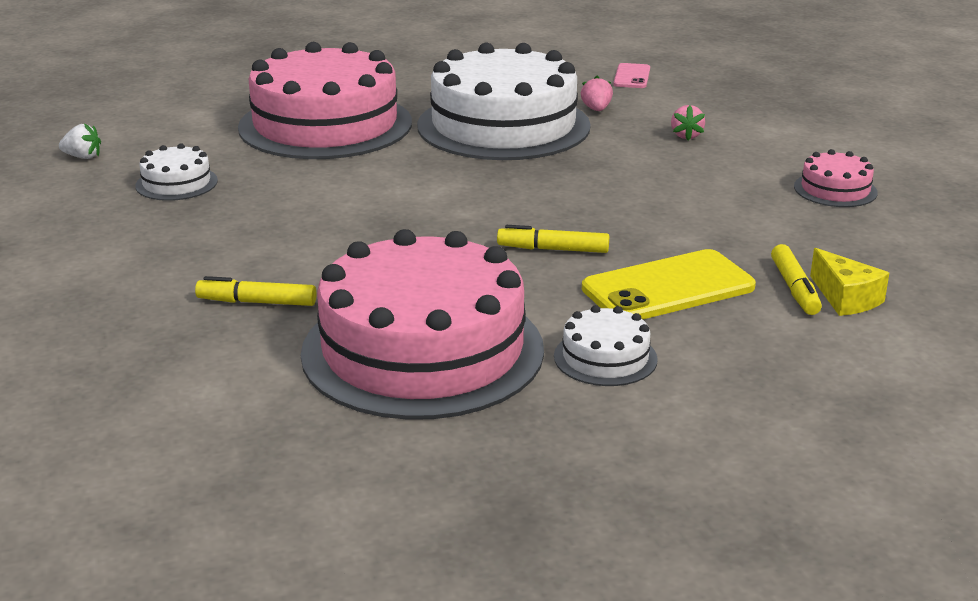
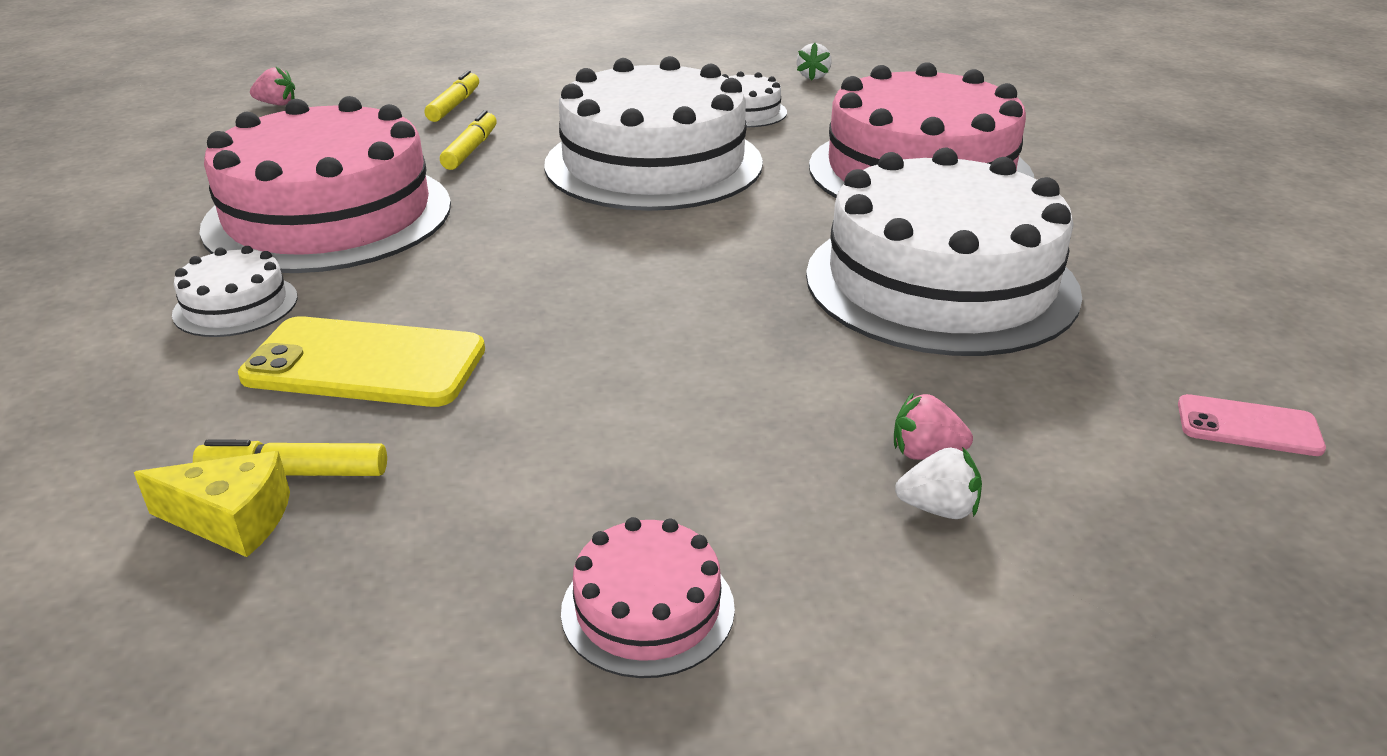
camera: 95 degrees right, 5 degrees up
(301, 215) = (653, 163): none -> white cake
(553, 249) = (513, 293): yellow marker -> yellow marker (454, 105)
(596, 109) = (1039, 368): pink strawberry -> pink strawberry (277, 104)
(668, 288) = (365, 364): yellow phone -> yellow phone turned 60 degrees counterclockwise
(729, 135) = (938, 509): none -> white strawberry
(845, 298) = (232, 520): yellow cheese -> yellow cheese turned 150 degrees counterclockwise

